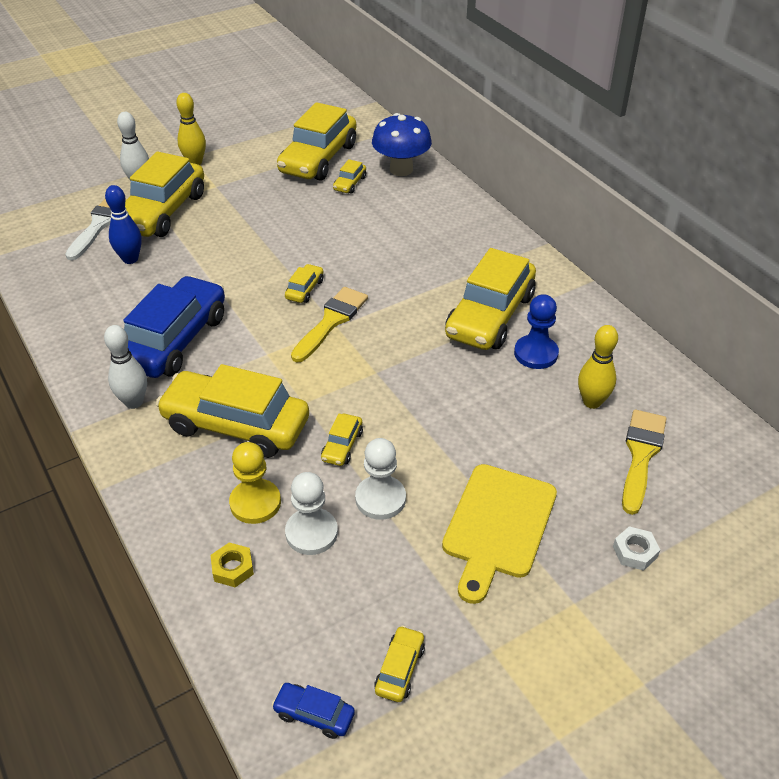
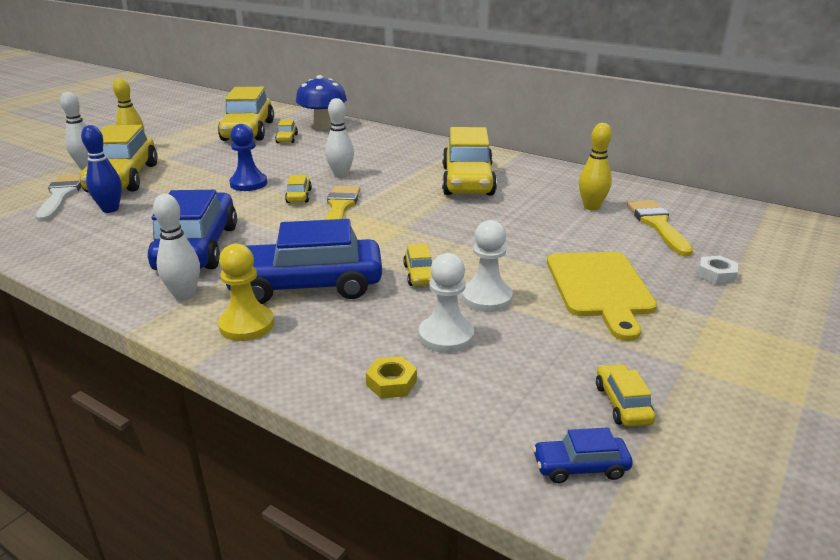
camera: 25 degrees left, 15 degrees down
(236, 425) = (306, 286): yellow car -> blue car
(255, 503) = (372, 331): yellow pawn -> yellow pawn (246, 325)
(365, 266) = (341, 175): none -> white bowling pin
(536, 353) = (523, 192): blue pawn -> blue pawn (248, 184)

